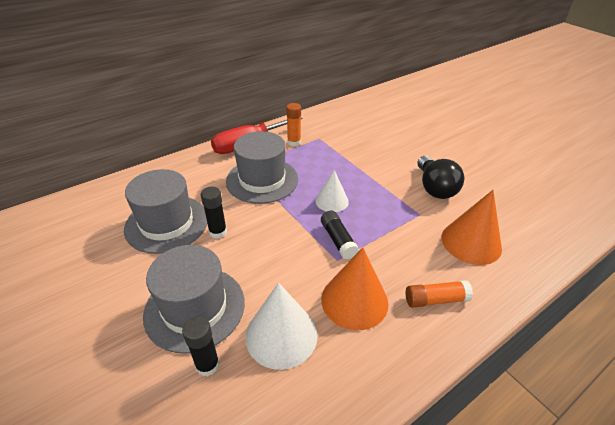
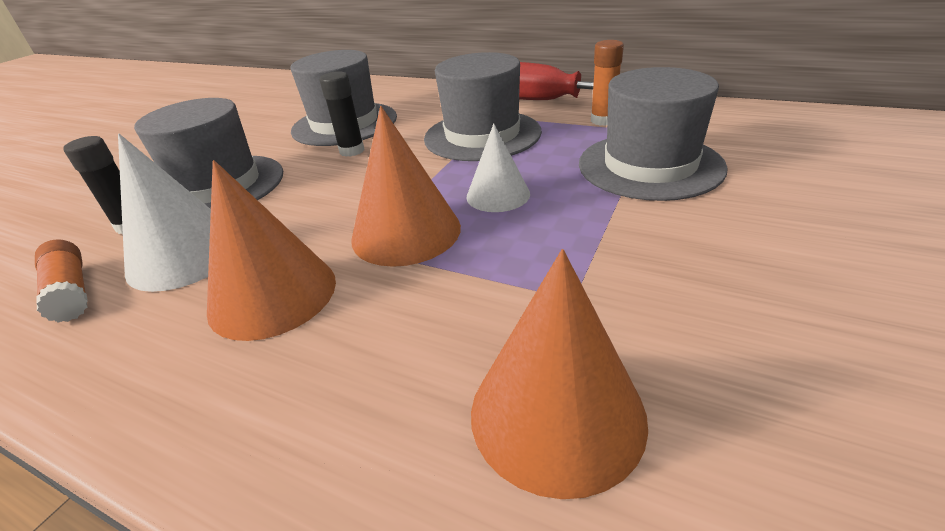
camera: 65 degrees right, 5 degrees down
(338, 240) = (406, 232): black glue stick -> orange cone
(349, 154) = (650, 165): none -> grey hat
(434, 188) = (697, 290): black light bulb -> none
(435, 300) = (315, 400): orange glue stick -> orange glue stick (71, 292)

